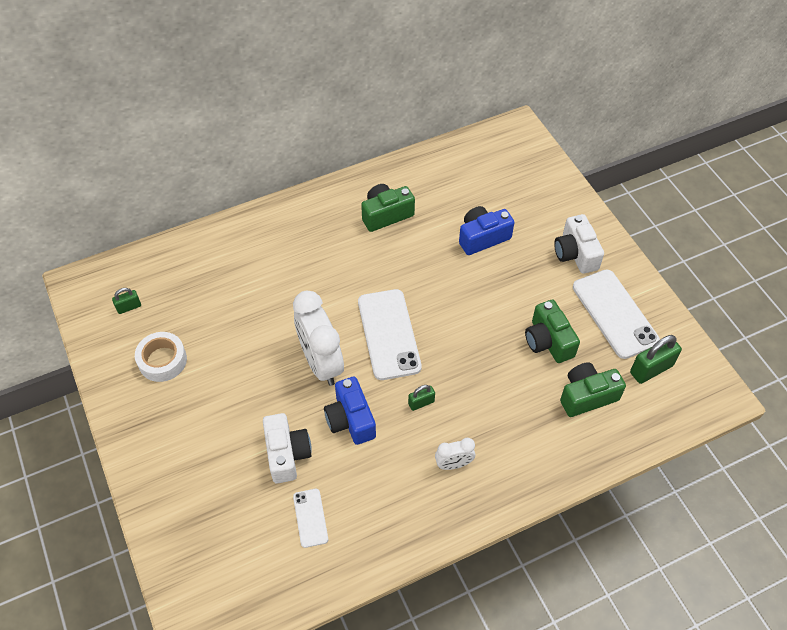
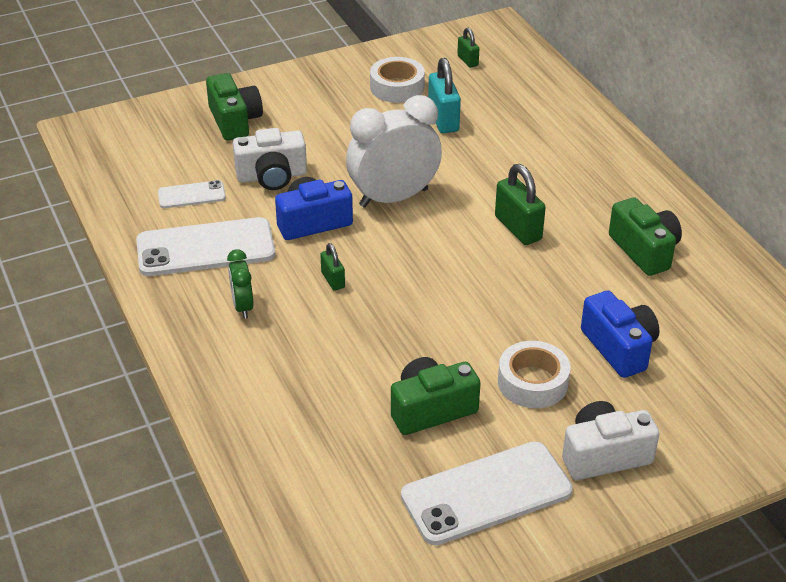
camera: 90 degrees right, 15 degrees down
(216, 327) = (443, 119): none -> turquoise padlock
(389, 334) = (438, 253): white phone -> white phone (205, 248)
(453, 464) = (242, 306): white clock -> green clock
(518, 285) = (533, 382): none -> white tape
(587, 396) = (335, 445): green camera -> green camera (235, 121)
(651, 369) = (380, 528): green padlock -> green padlock (518, 228)

